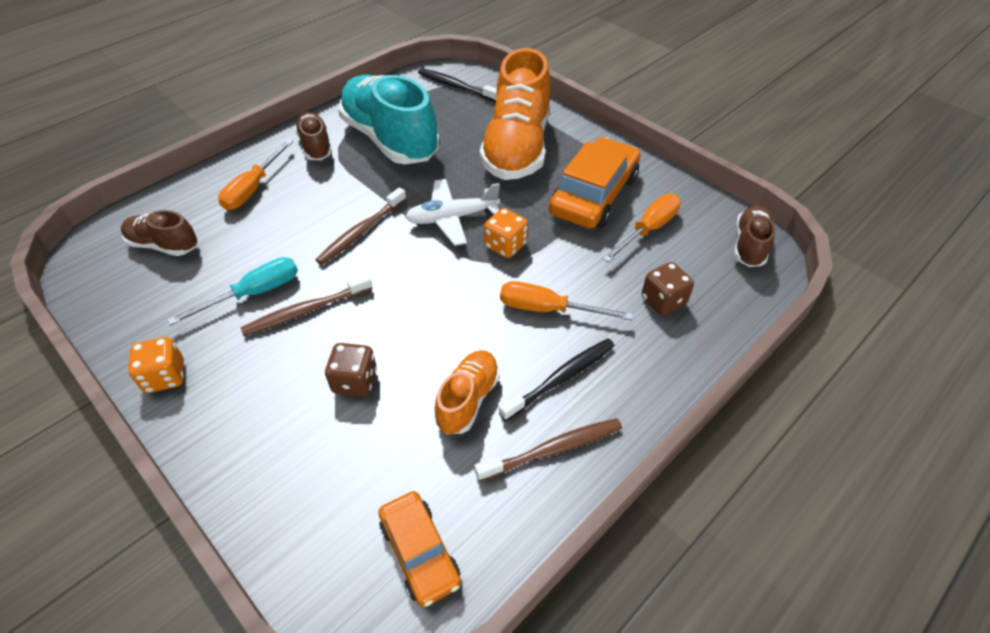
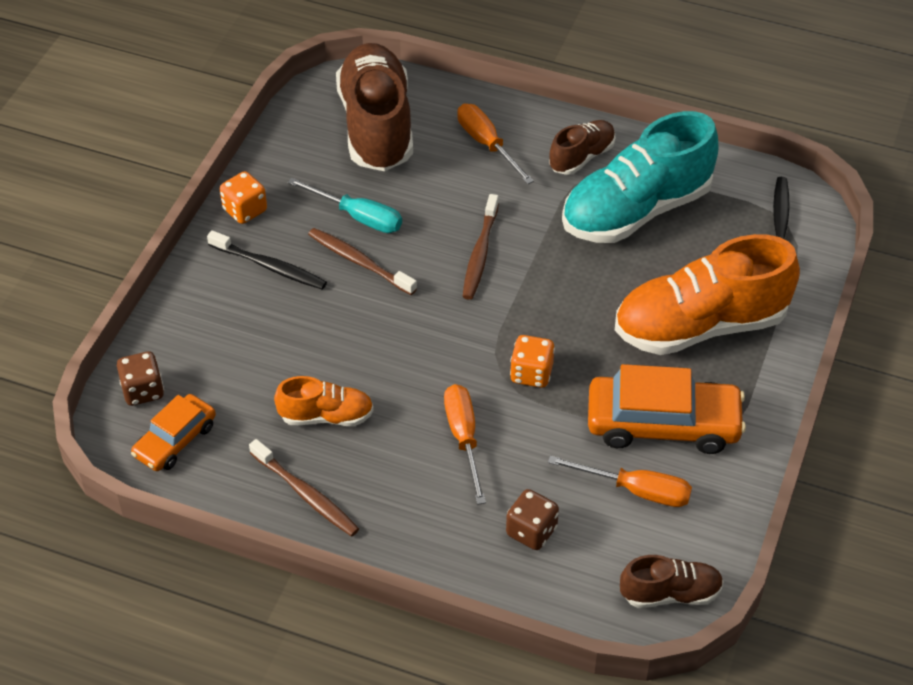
camera: 65 degrees right, 0 degrees up
(164, 245) = (376, 126): brown shoe -> brown shoe, size x2.00
(253, 188) = (487, 144): orange screwdriver -> orange screwdriver turned 60 degrees clockwise
(355, 381) = (304, 331): brown dice -> brown dice (143, 391)
(361, 231) = (480, 253): brown toothbrush -> brown toothbrush turned 90 degrees counterclockwise
(390, 139) = (636, 211): turquoise shoe -> turquoise shoe turned 150 degrees counterclockwise
(452, 218) = (544, 315): white plane -> none
(560, 378) = (384, 476): black toothbrush -> black toothbrush (269, 266)

